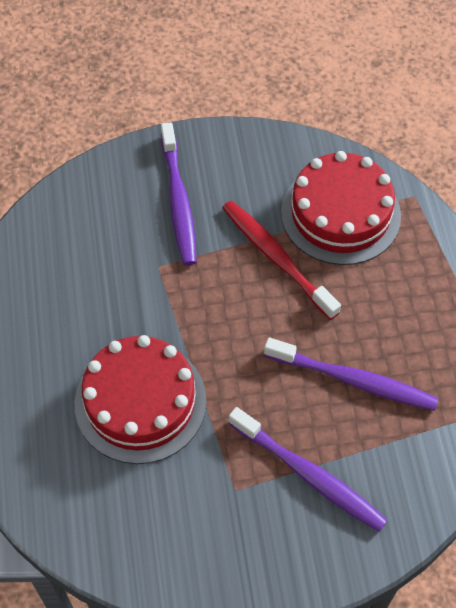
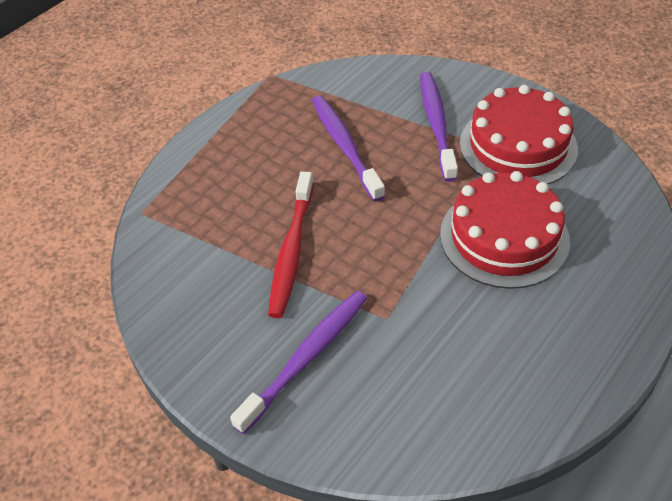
camera: 130 degrees left, 10 degrees down
(340, 214) = (205, 243): red cake -> red cake (518, 146)

